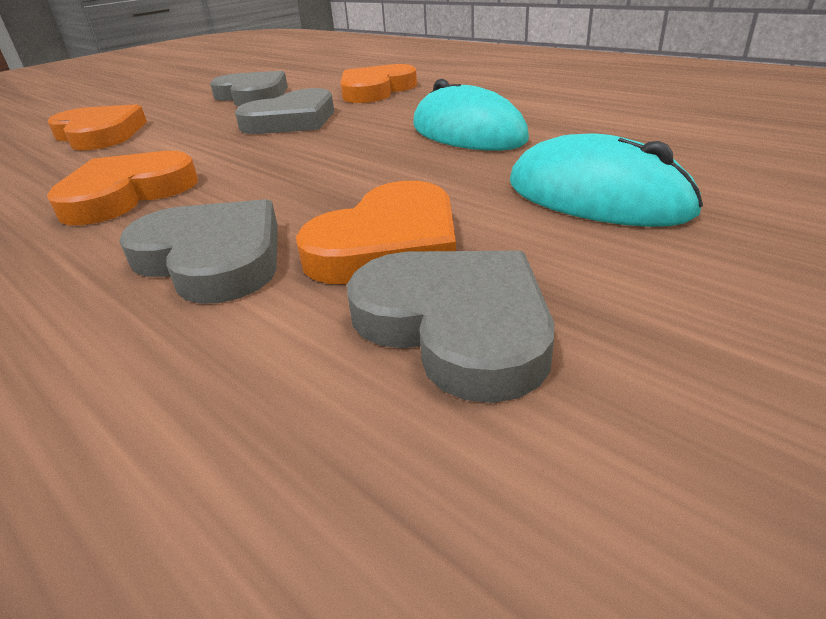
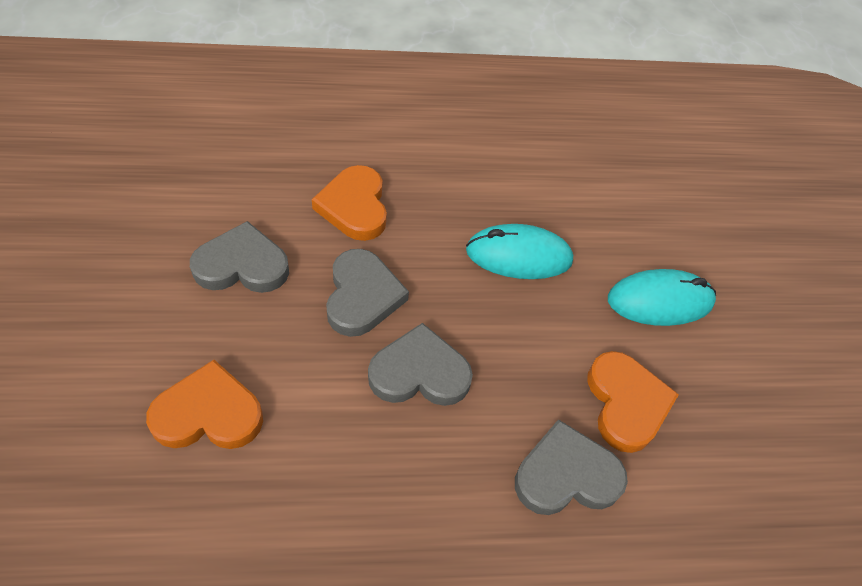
camera: 55 degrees left, 20 degrees up
(127, 194) = (409, 464): orange heart -> none
(456, 325) = (712, 437): grey heart -> grey heart (419, 372)

